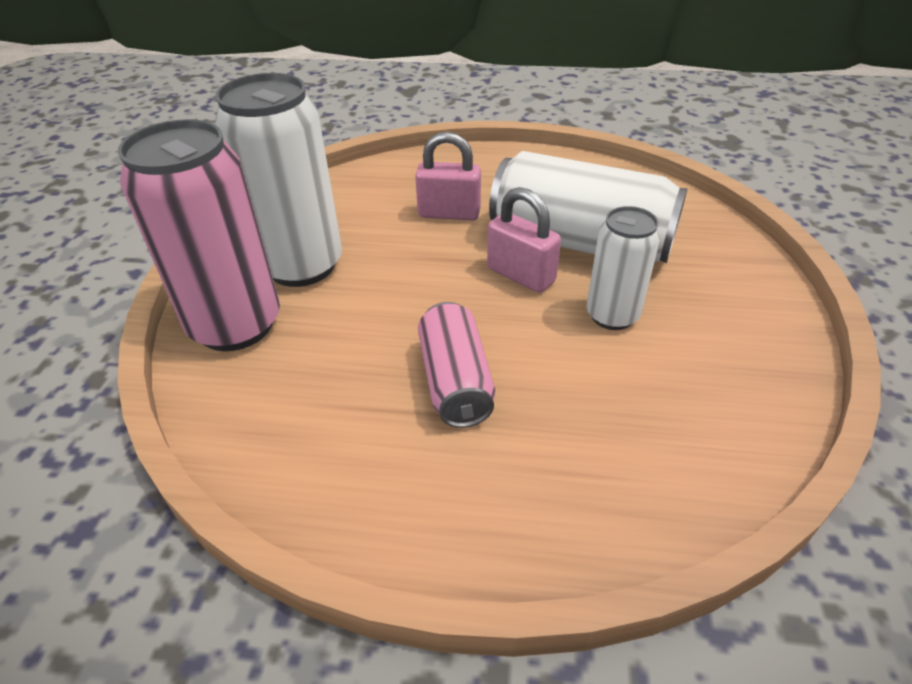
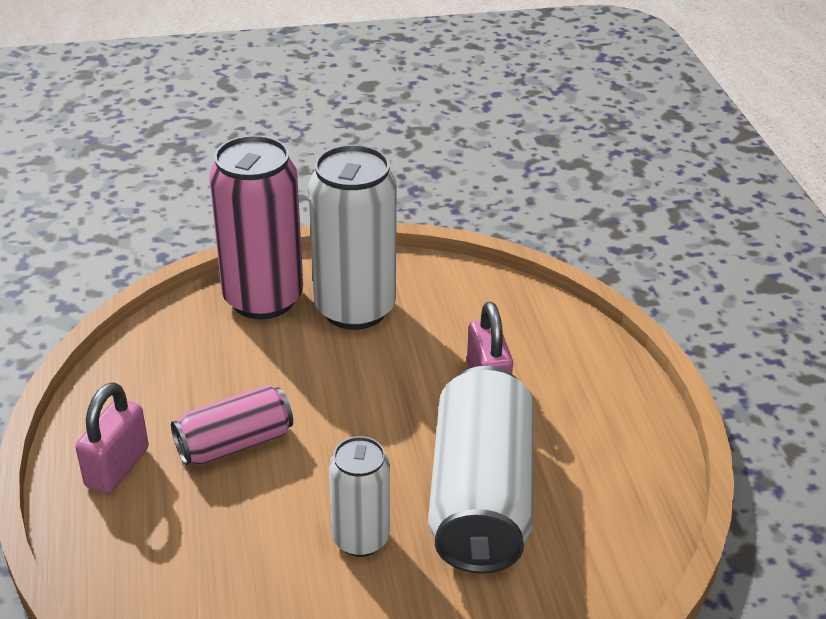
camera: 70 degrees right, 5 degrees down
(521, 275) = (400, 459): pink padlock -> pink padlock (117, 467)

